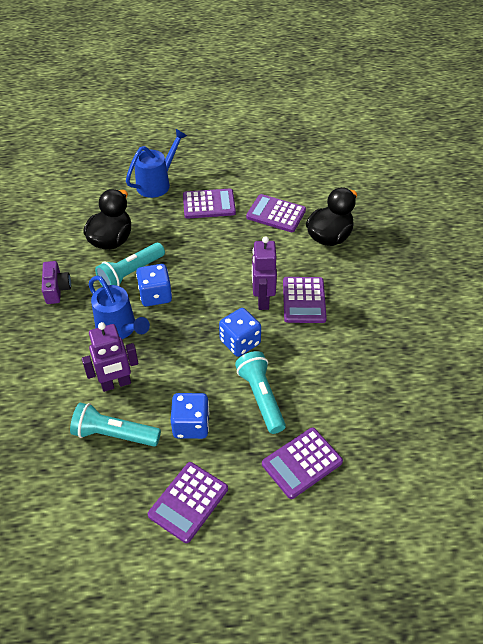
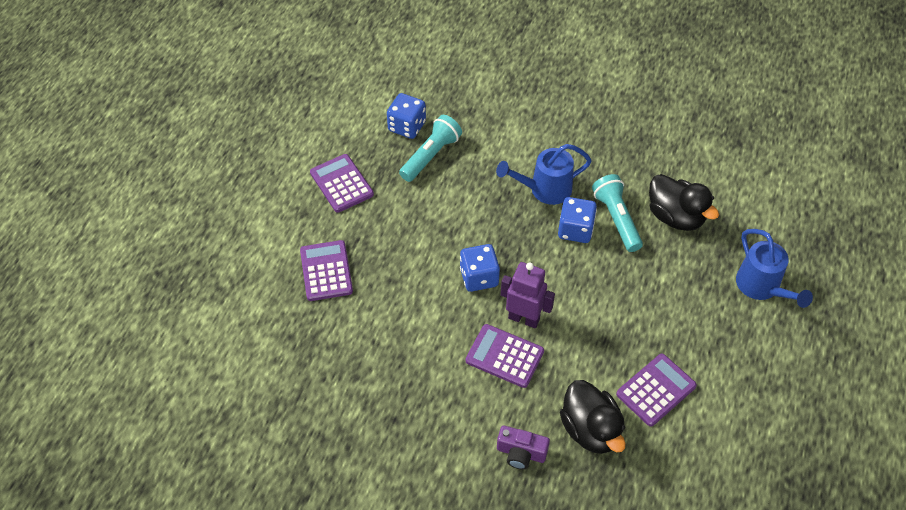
camera: 115 degrees right, 5 degrees up
(57, 289) = (621, 156): purple camera -> purple camera (521, 453)
(116, 384) = (482, 170): purple robot -> none
(191, 425) = (409, 208): blue dice -> blue dice (407, 126)
(209, 204) = (701, 326): purple calculator -> none
(261, 397) = (407, 269): turquoise flashlight -> none

